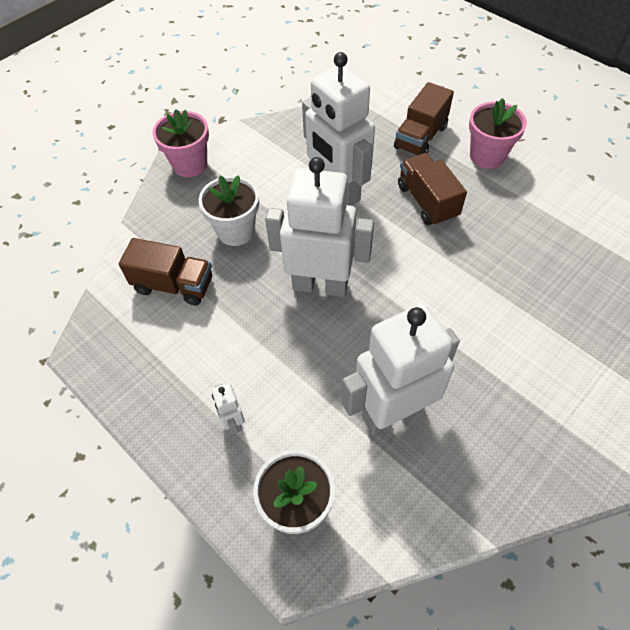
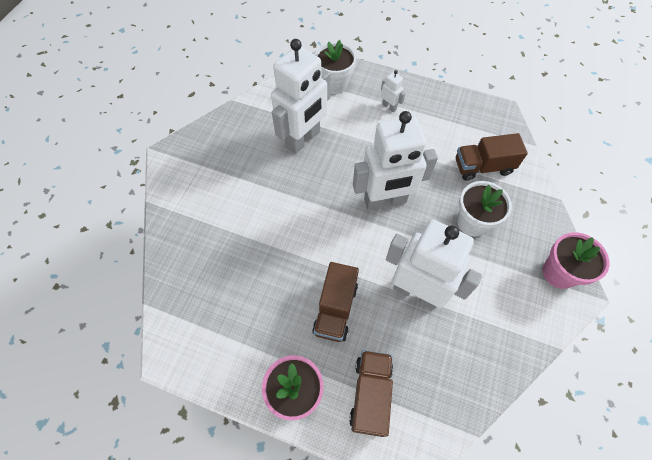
camera: 155 degrees right, 5 degrees up
(427, 201) = (335, 309): brown truck -> brown truck turned 60 degrees clockwise

